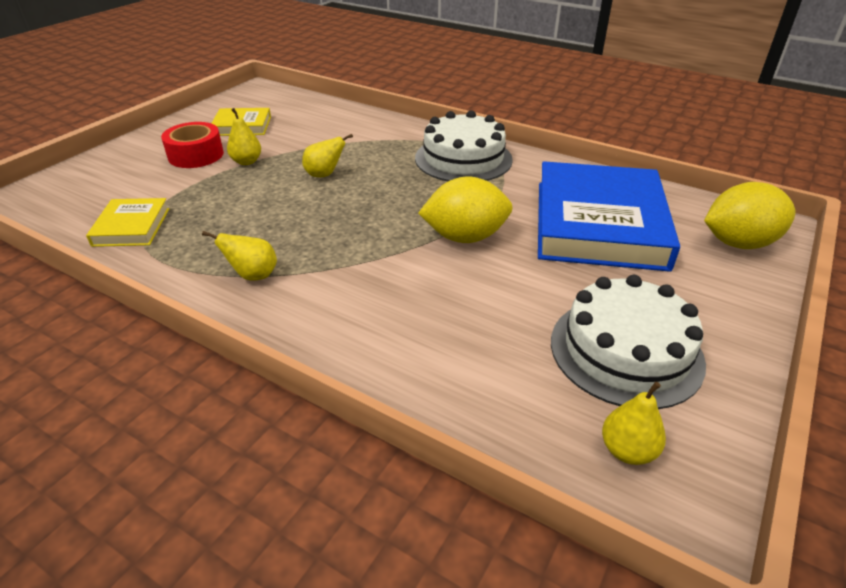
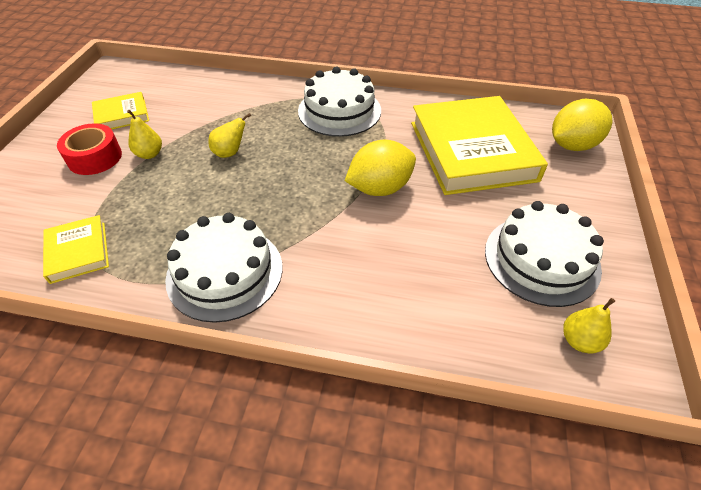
camera: 20 degrees left, 10 degrees up
(253, 275) = (225, 272): yellow pear -> white cake
(598, 223) = (472, 151): blue book -> yellow book

